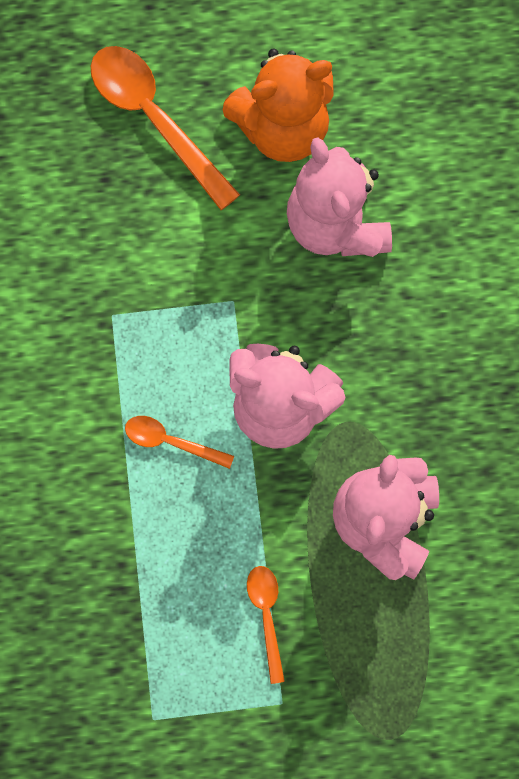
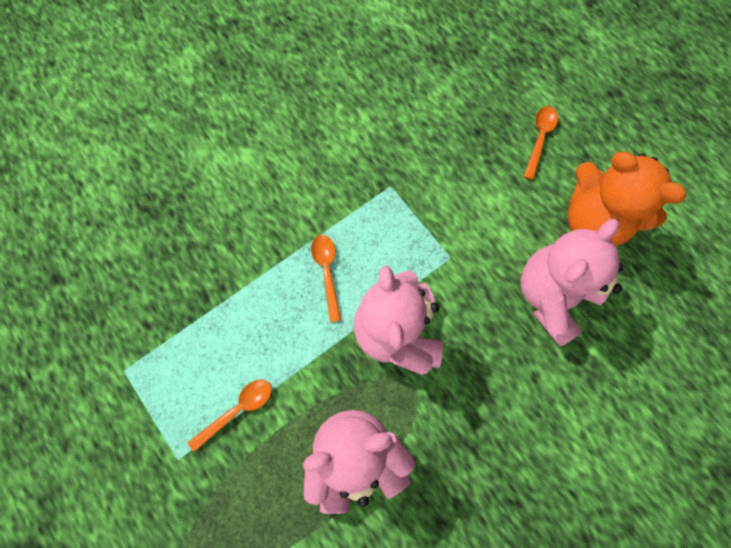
camera: 60 degrees right, 5 degrees down
(155, 119) = (539, 139): orange spoon -> orange spoon, size x0.52

